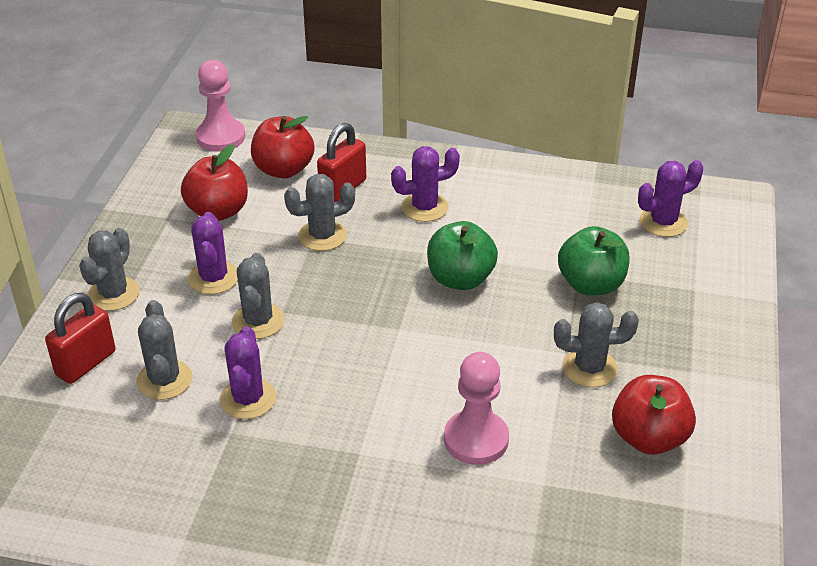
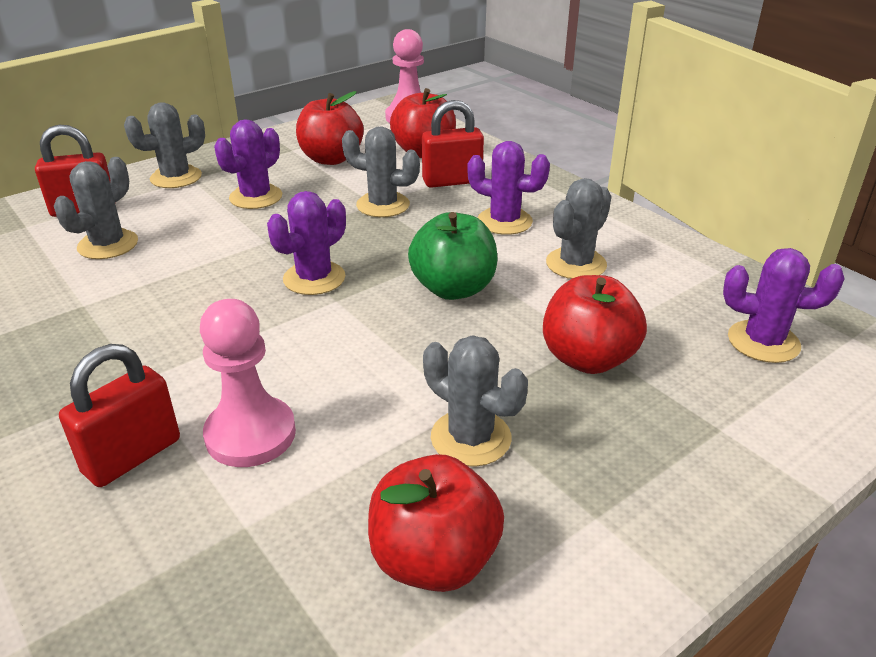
camera: 40 degrees right, 5 degrees down
(248, 399) = (135, 288): purple cactus -> purple cactus (314, 278)
(258, 321) = (236, 239): grey cactus -> grey cactus (576, 264)
(430, 493) = (132, 456): none -> red padlock
(591, 284) = (588, 359): green apple -> red apple

